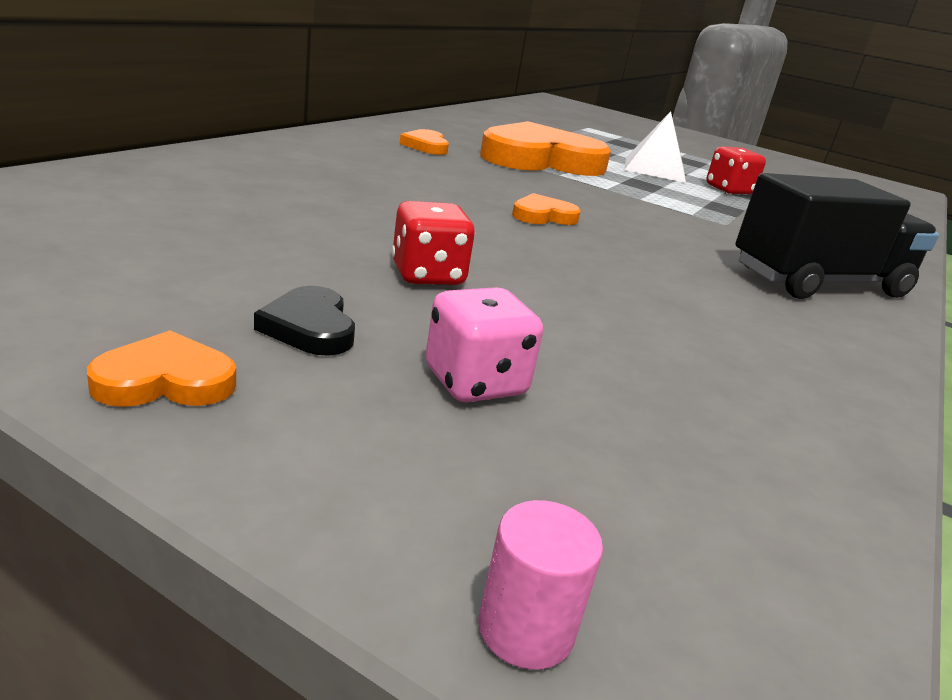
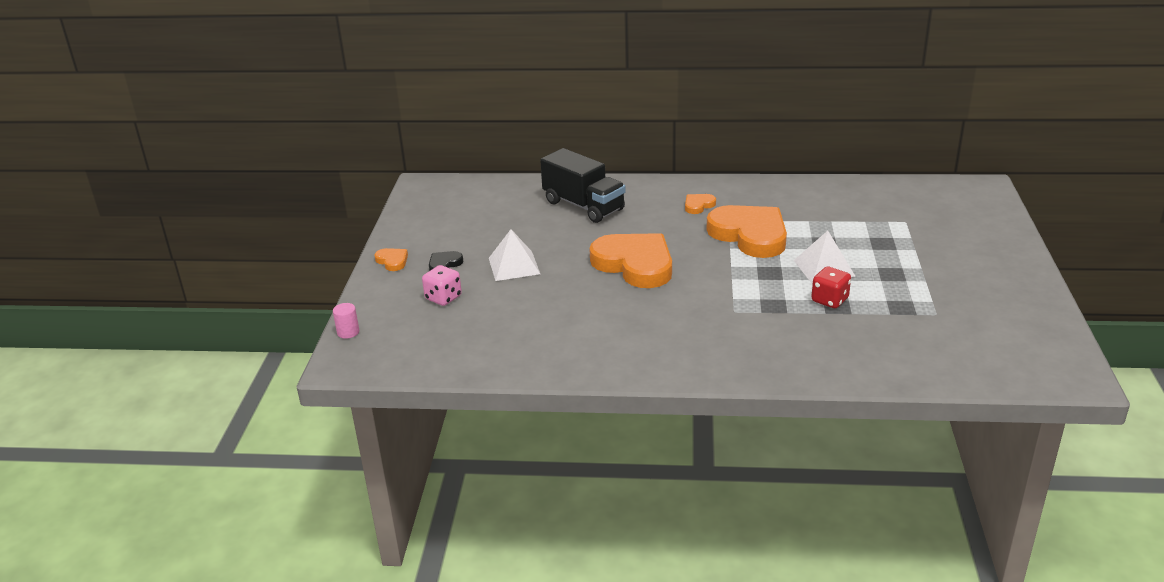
camera: 70 degrees right, 5 degrees up
(428, 275) = (514, 266): red dice -> white pyramid
(543, 216) = (635, 264): orange heart -> orange heart, size x2.37
(818, 282) = (670, 350): black truck -> black truck (583, 206)

